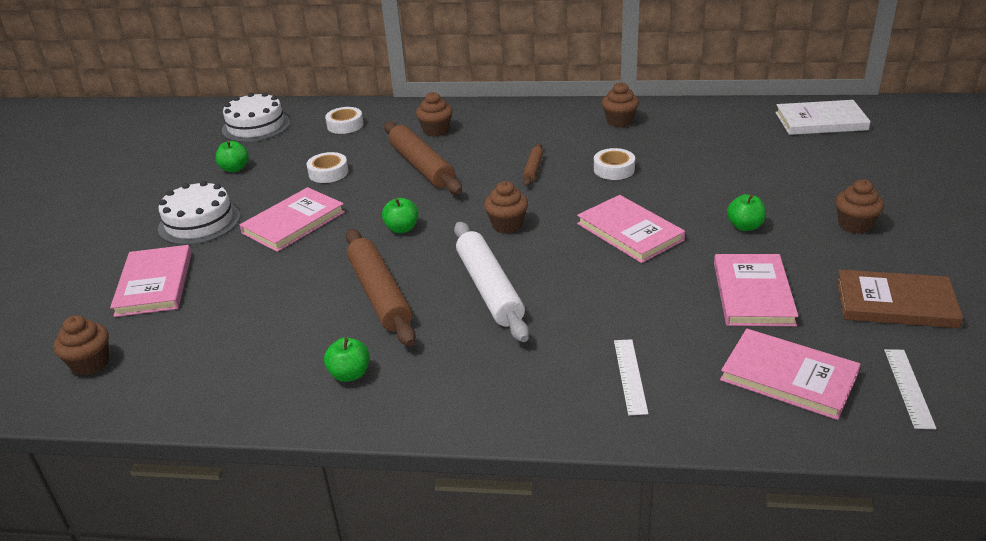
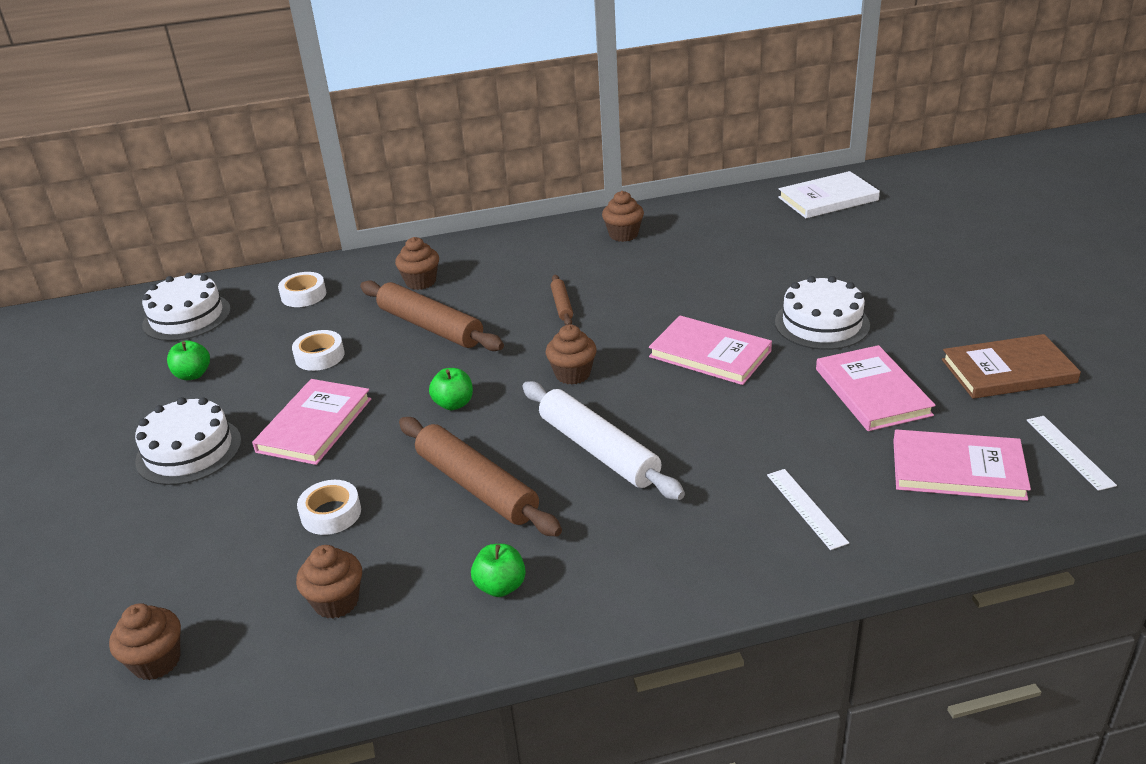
camera: 20 degrees left, 0 degrees up
(154, 284) = (178, 541): pink book -> none
(614, 169) = (650, 289): white tape -> white tape (331, 513)
(745, 226) = (822, 323): green apple -> white cake
(854, 225) = (924, 300): brown cupcake -> brown cupcake (336, 602)

